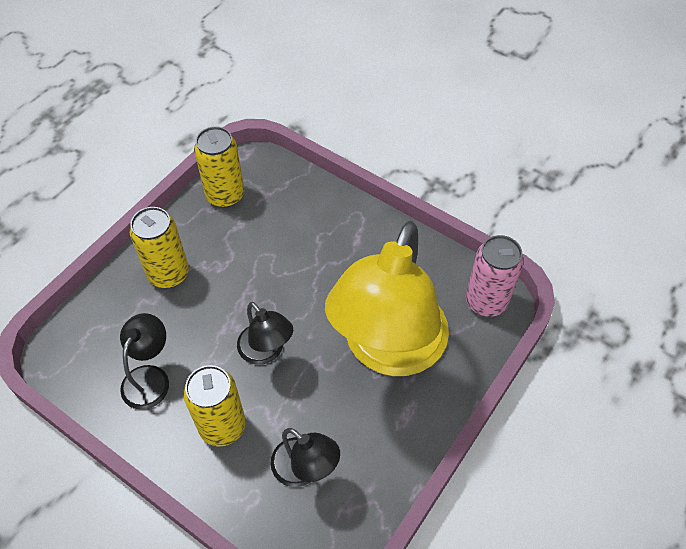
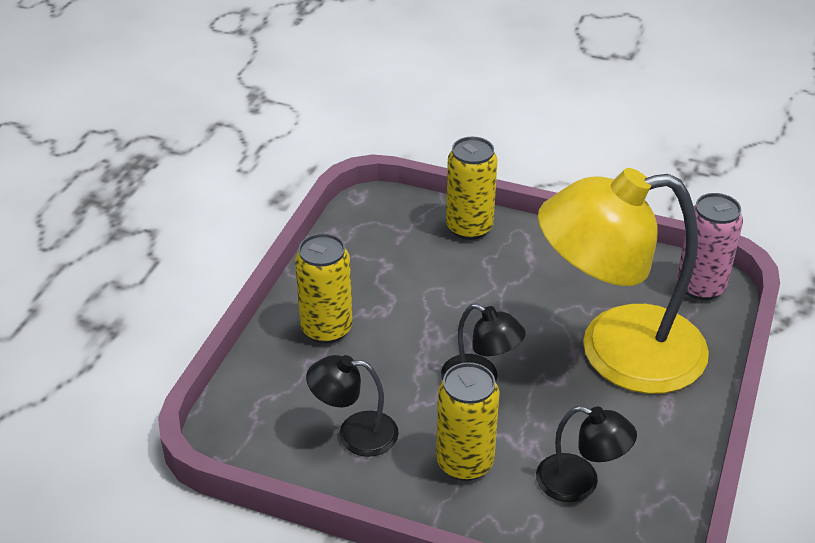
camera: 15 degrees left, 15 degrees down
(150, 377) = (355, 433): black lamp -> black lamp turned 90 degrees counterclockwise
(225, 195) = (356, 240): yellow can -> yellow can (469, 227)
(388, 350) = (617, 352): yellow lamp -> yellow lamp turned 75 degrees clockwise

